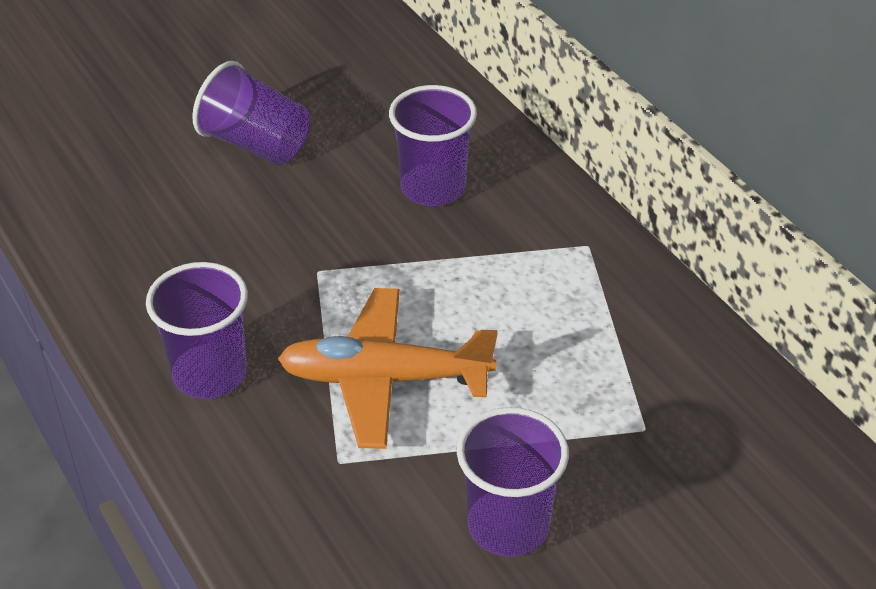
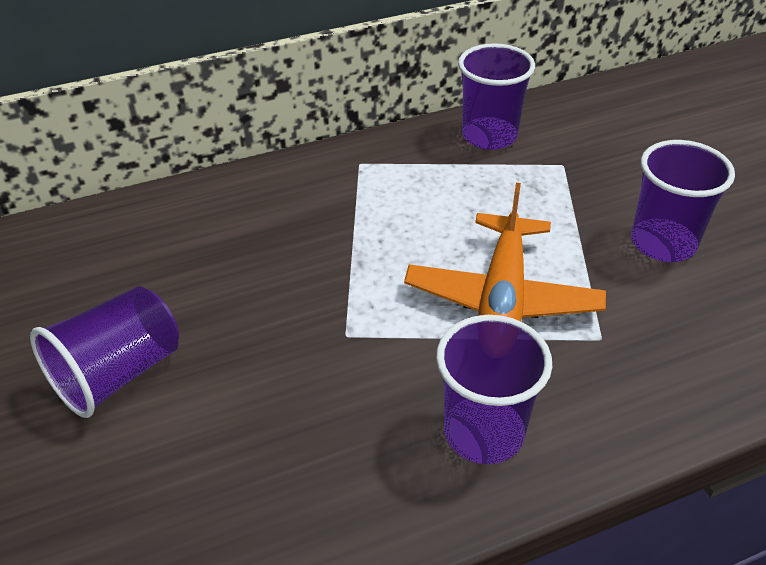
camera: 80 degrees left, 0 degrees up
(433, 188) = (253, 242): purple cup -> purple cup (489, 136)

